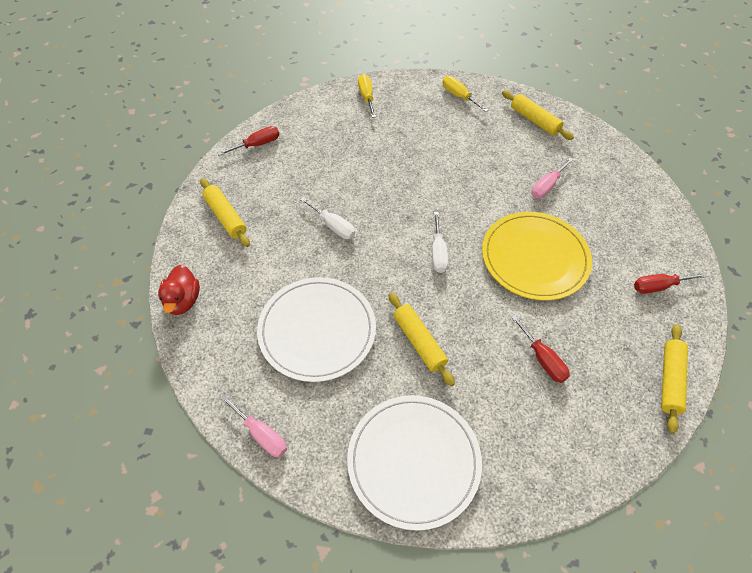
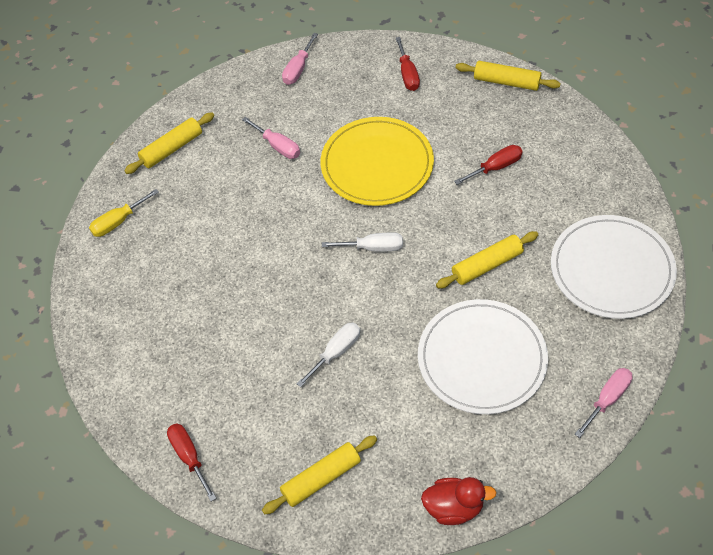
camera: 85 degrees left, 0 degrees up
(366, 97) = (106, 326): yellow screwdriver -> none
(644, 199) = (298, 69): none -> pink screwdriver

